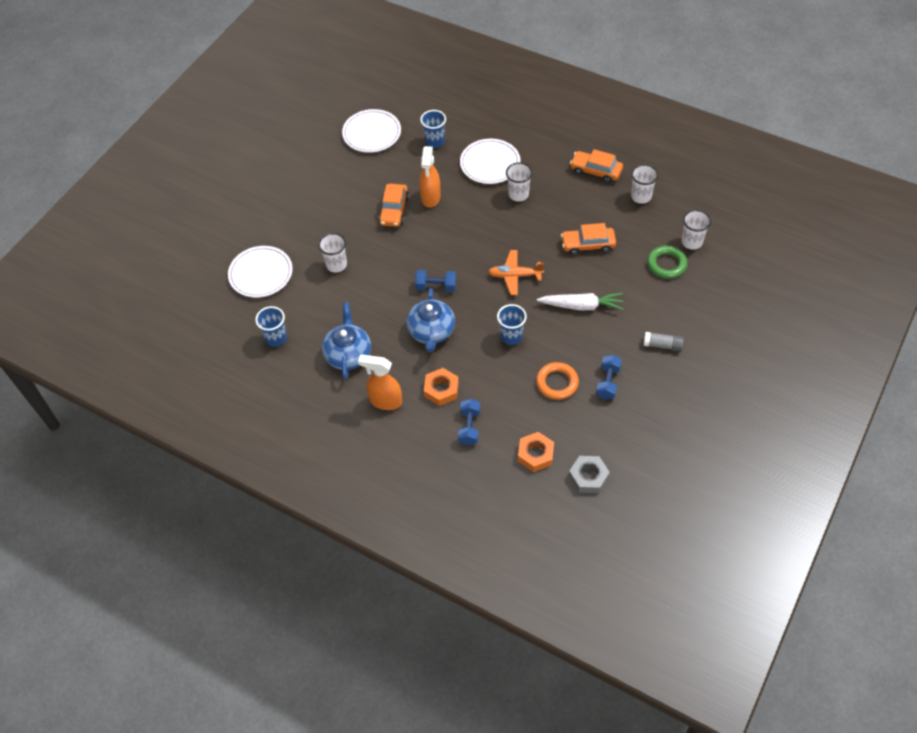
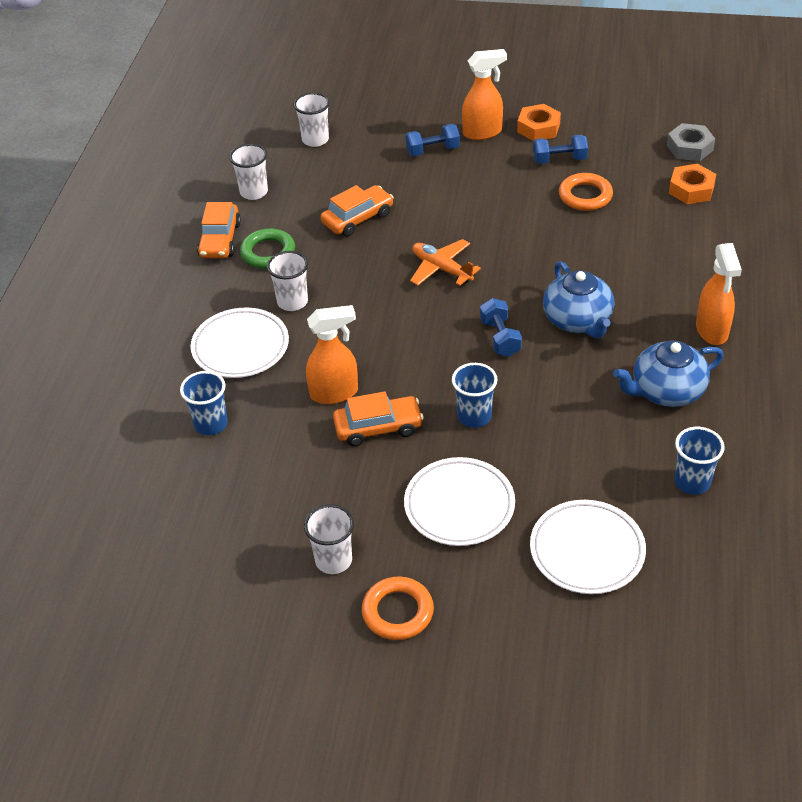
camera: 110 degrees left, 10 degrees down
(271, 189) = (397, 612): none -> orange ring
(336, 265) = (518, 460): white cup -> white cup (333, 560)
(372, 133) = (215, 513): white plate -> white plate (459, 505)
(431, 332) = (578, 320): blue teapot -> blue teapot turned 90 degrees clockwise
(441, 389) = (659, 286): orange nut -> orange nut (538, 128)
(469, 427) = (694, 248): blue dumbbell -> blue dumbbell (432, 150)
(511, 336) = (541, 248): blue cup -> blue cup (474, 416)
(515, 276) = (441, 269): orange plane -> orange plane turned 150 degrees clockwise
(581, 306) = (460, 202): white carrot -> none
(588, 245) = (357, 218): orange car -> orange car turned 105 degrees counterclockwise
(662, 345) = (483, 132): grey glue stick -> orange spray bottle
(666, 264) = (360, 151): green ring -> green ring (268, 253)

